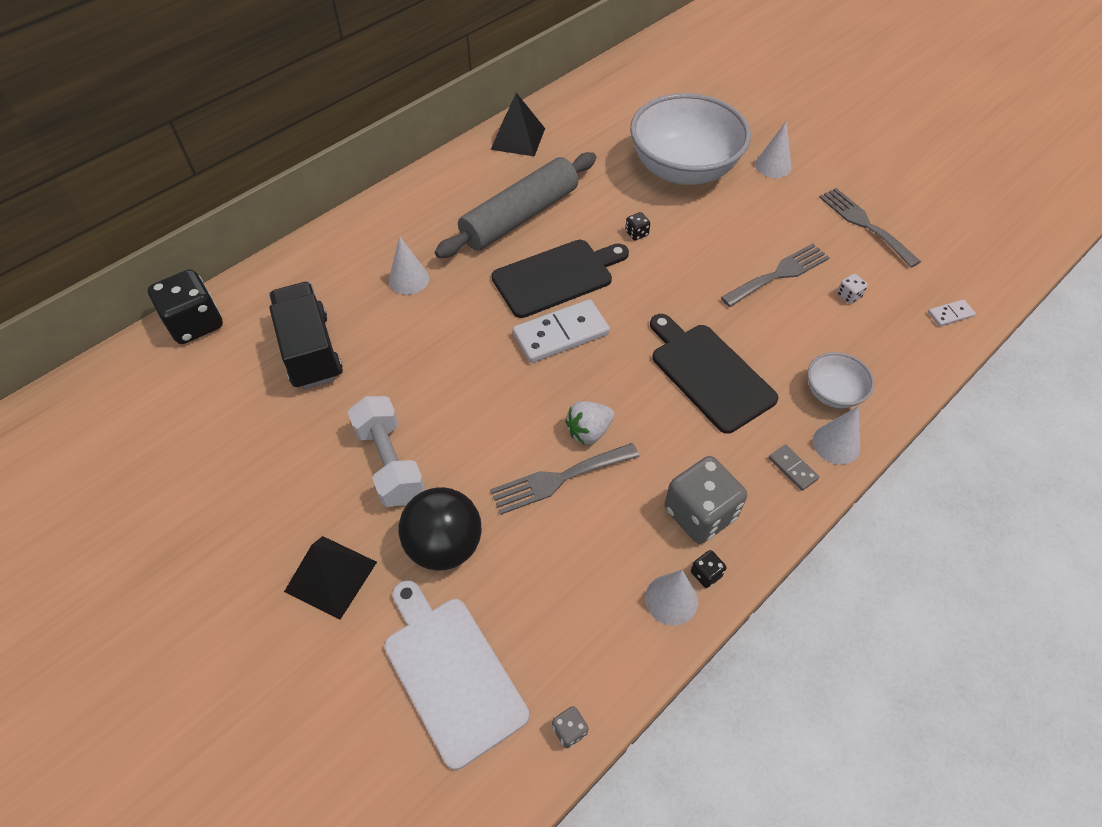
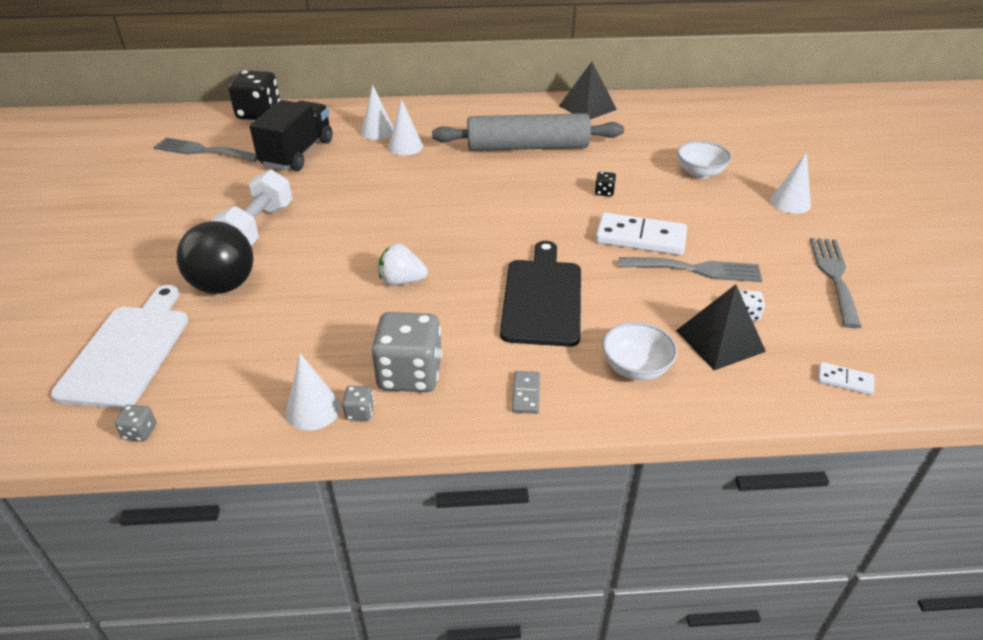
camera: 40 degrees right, 15 degrees down
(331, 576) = (145, 261): black pyramid -> black pyramid (720, 341)
(556, 277) = (506, 189): black cutting board -> none
(559, 479) = (343, 294): grey fork -> grey fork (202, 151)
(561, 334) = (463, 219): white domino -> white domino (640, 238)
(683, 169) = (700, 173): white bowl -> white bowl, size x0.45
(706, 574) = (360, 412): black dice -> grey dice
(836, 444) = (589, 402): white cone -> white cone (377, 131)

